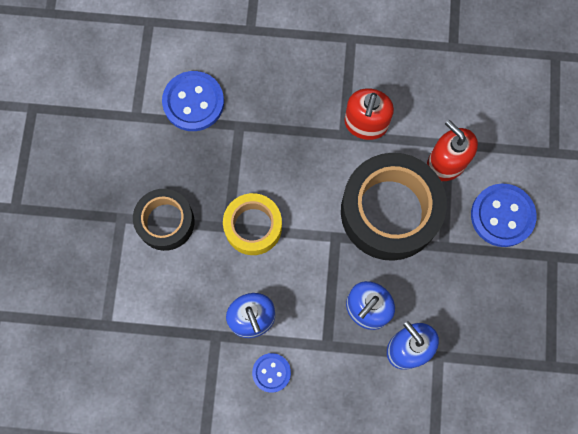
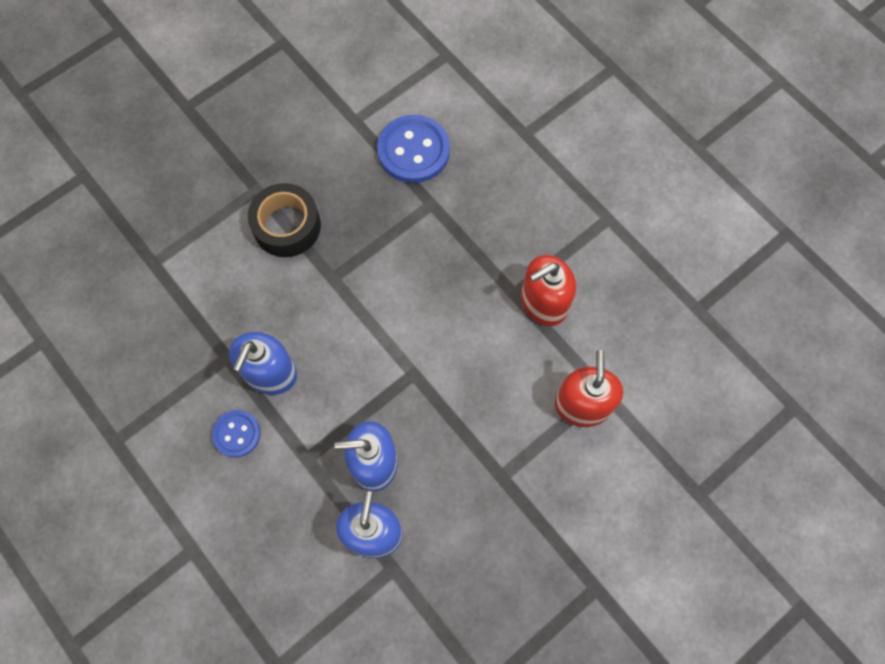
camera: 45 degrees right, 5 degrees down
(253, 227) = (353, 297): yellow tape -> none
(389, 211) = (484, 398): black tape -> none
(502, 216) = (586, 503): blue button -> none

